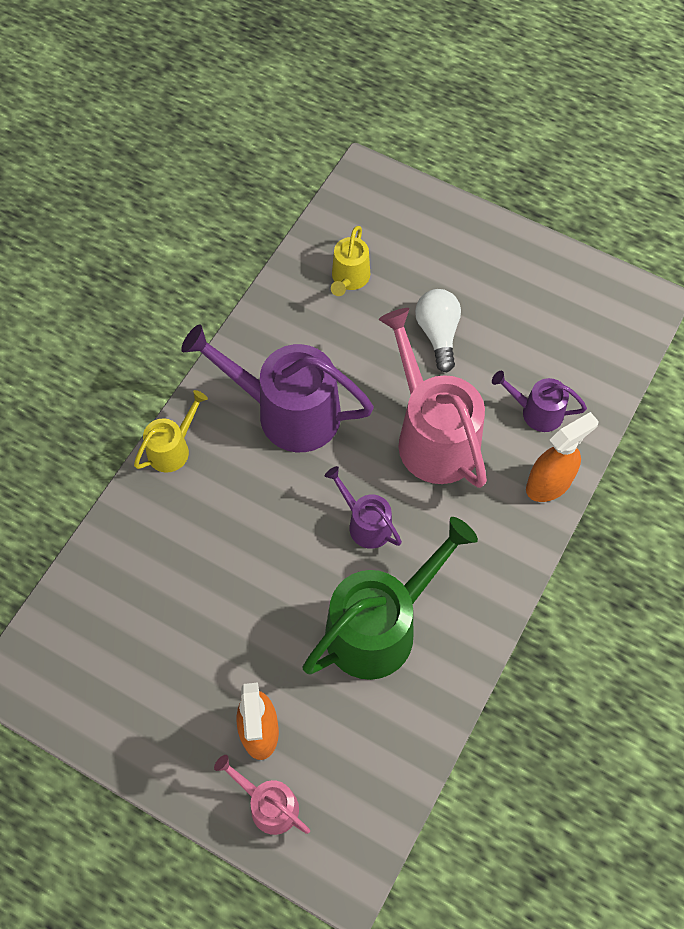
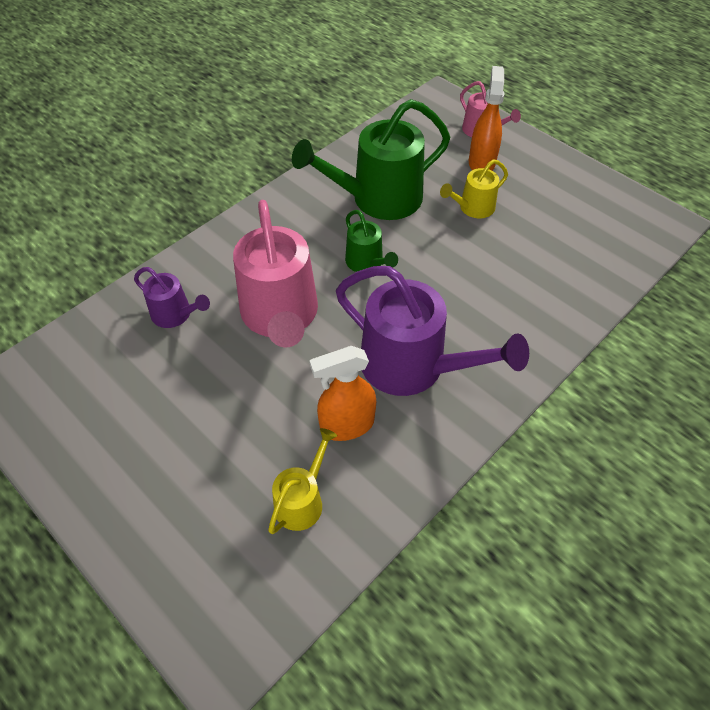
camera: 165 degrees left, 10 degrees down
(172, 449) = (534, 358): yellow watering can -> yellow watering can (473, 208)
(366, 523) = (367, 263): purple watering can -> green watering can
(438, 334) = (230, 409): white light bulb -> none
(549, 484) = (199, 258): orange spray bottle -> orange spray bottle (346, 425)

